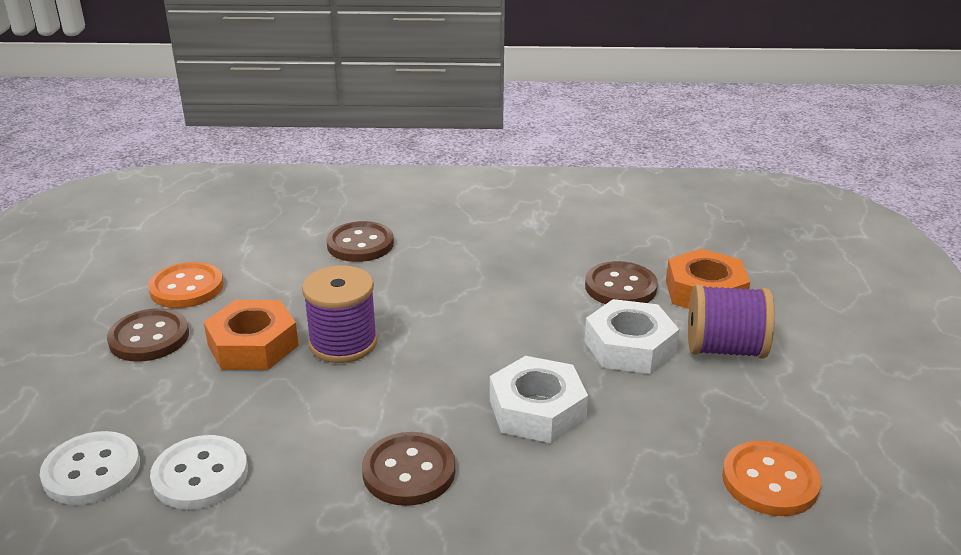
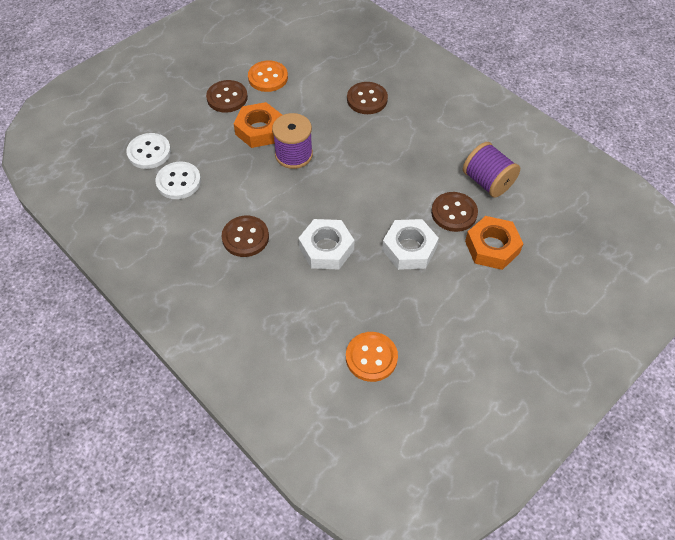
camera: 45 degrees right, 25 degrees up
(725, 349) = (451, 284): purple spool -> purple spool (487, 182)

